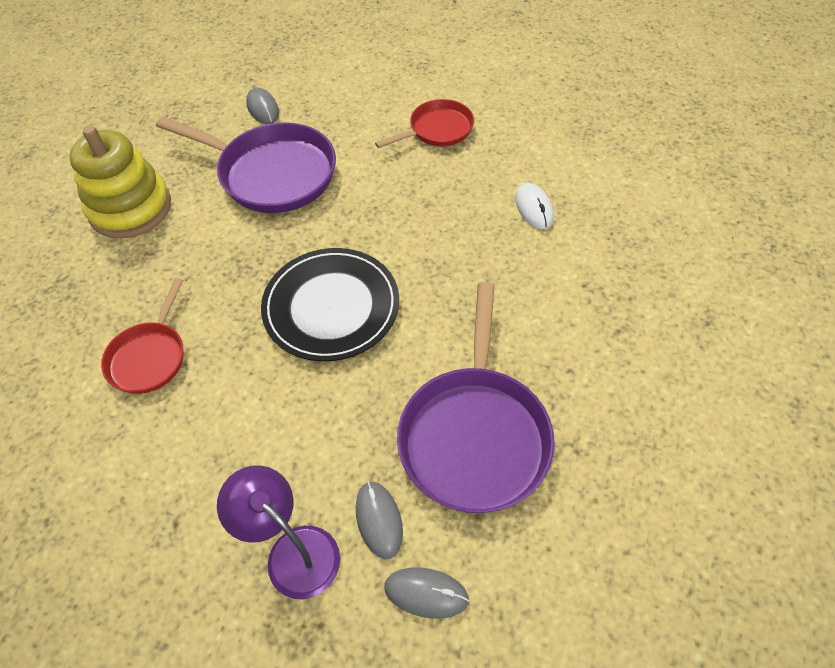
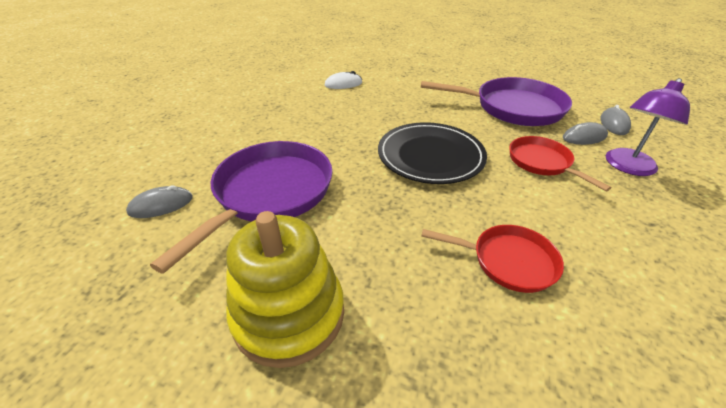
camera: 90 degrees left, 15 degrees down
(437, 130) = (253, 111): red pan -> red pan (542, 163)

